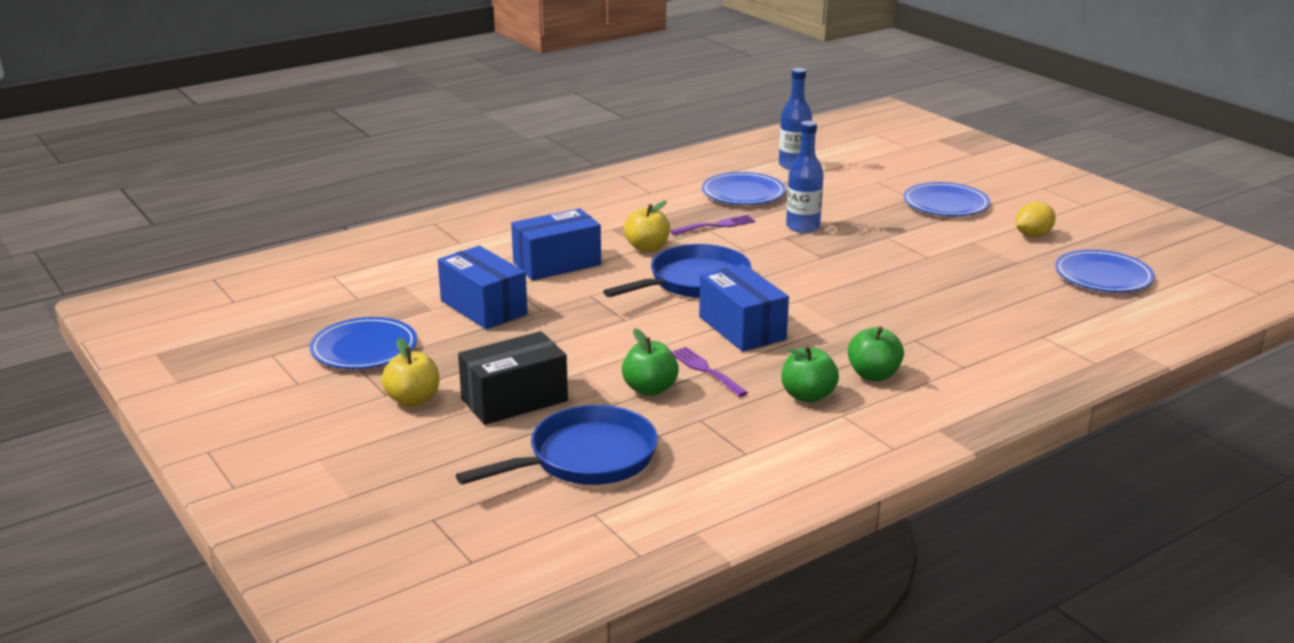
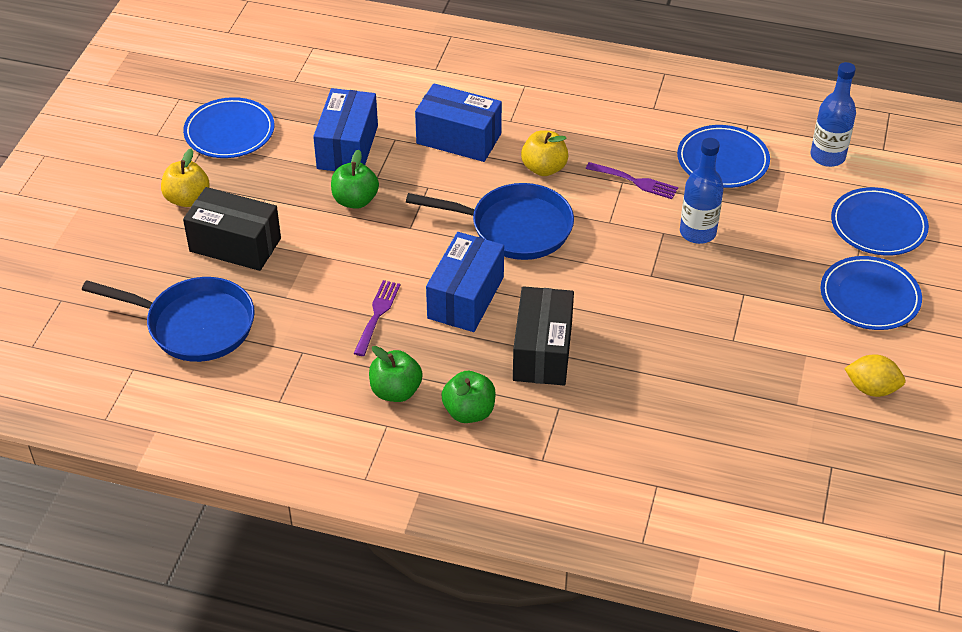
camera: 50 degrees right, 20 degrees up
(650, 389) = (318, 302): green apple -> green apple (355, 200)
(846, 323) = (542, 351): none -> black box
(1103, 276) = (836, 476): blue plate -> blue plate (878, 225)

